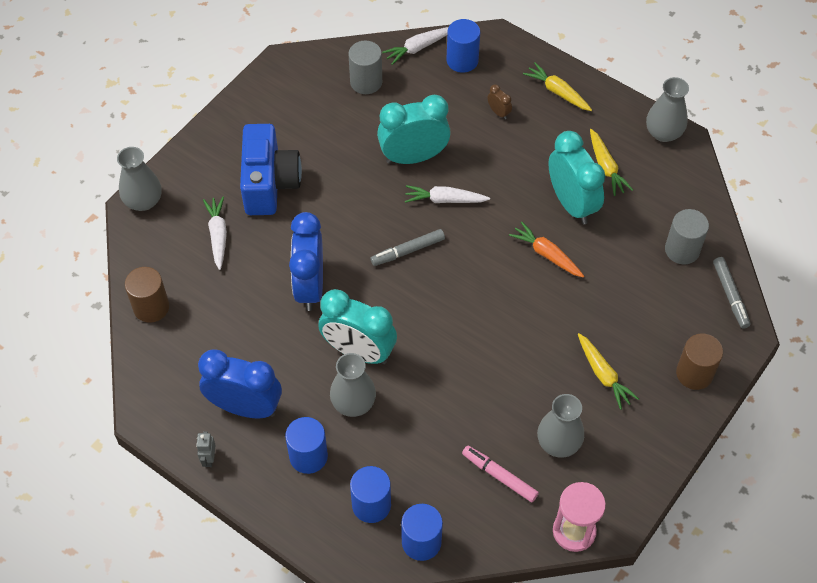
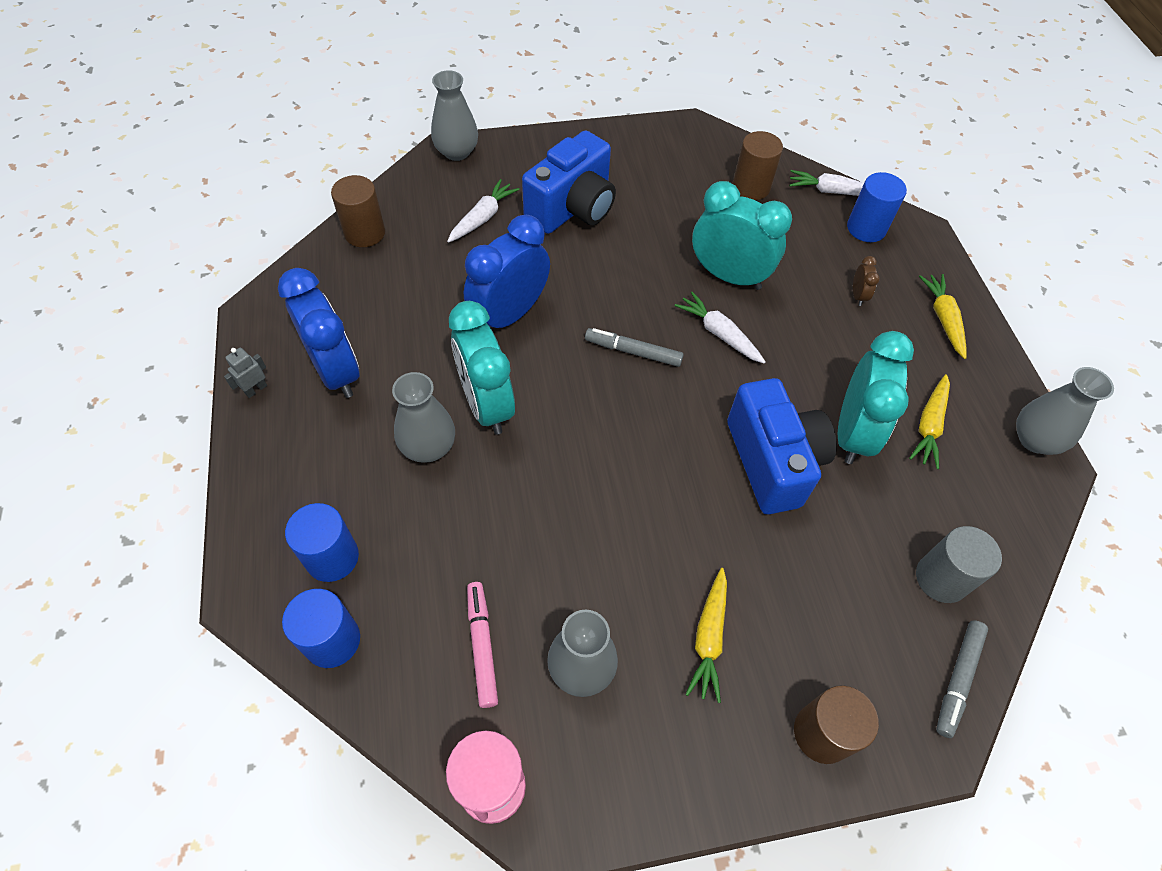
camera: 40 degrees right, 0 degrees up
(308, 456) = (334, 460): blue cylinder -> none
(366, 82) = (751, 187): grey cylinder -> brown cylinder
(546, 254) = (772, 461): orange carrot -> blue camera

